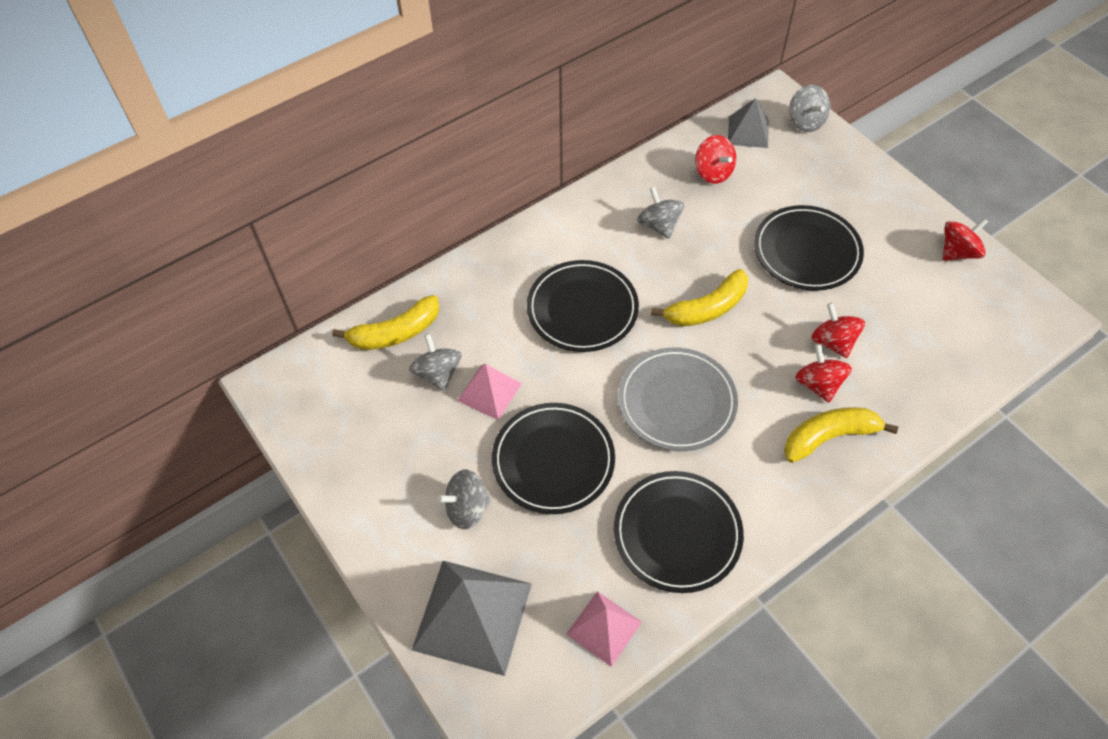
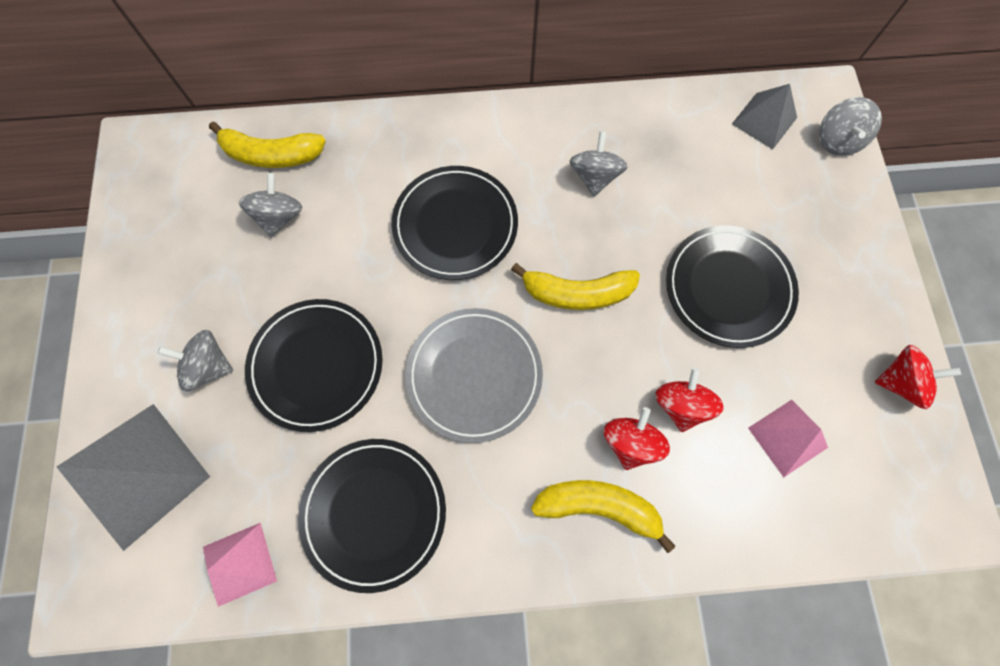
camera: 30 degrees right, 15 degrees up
(489, 392) = (310, 261): pink pyramid -> pink pyramid (787, 437)
(713, 172) = (693, 147): red spinning top -> none

